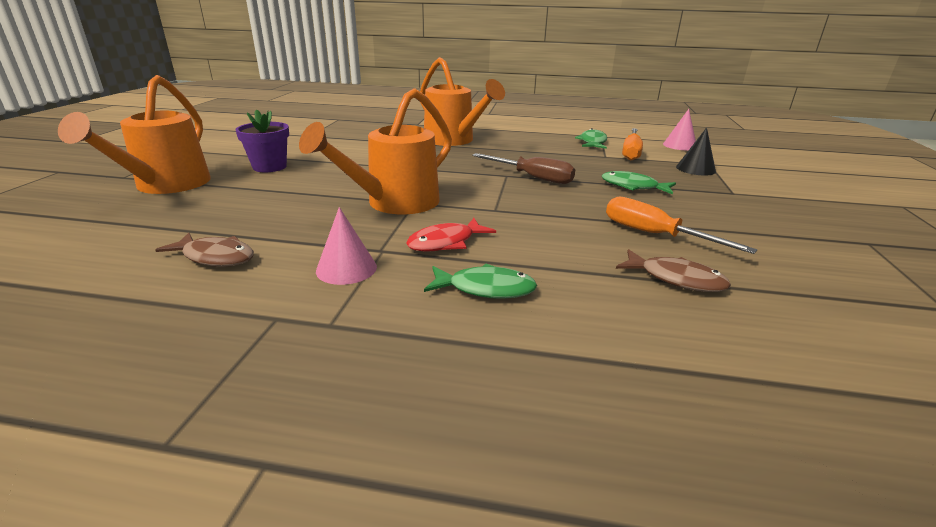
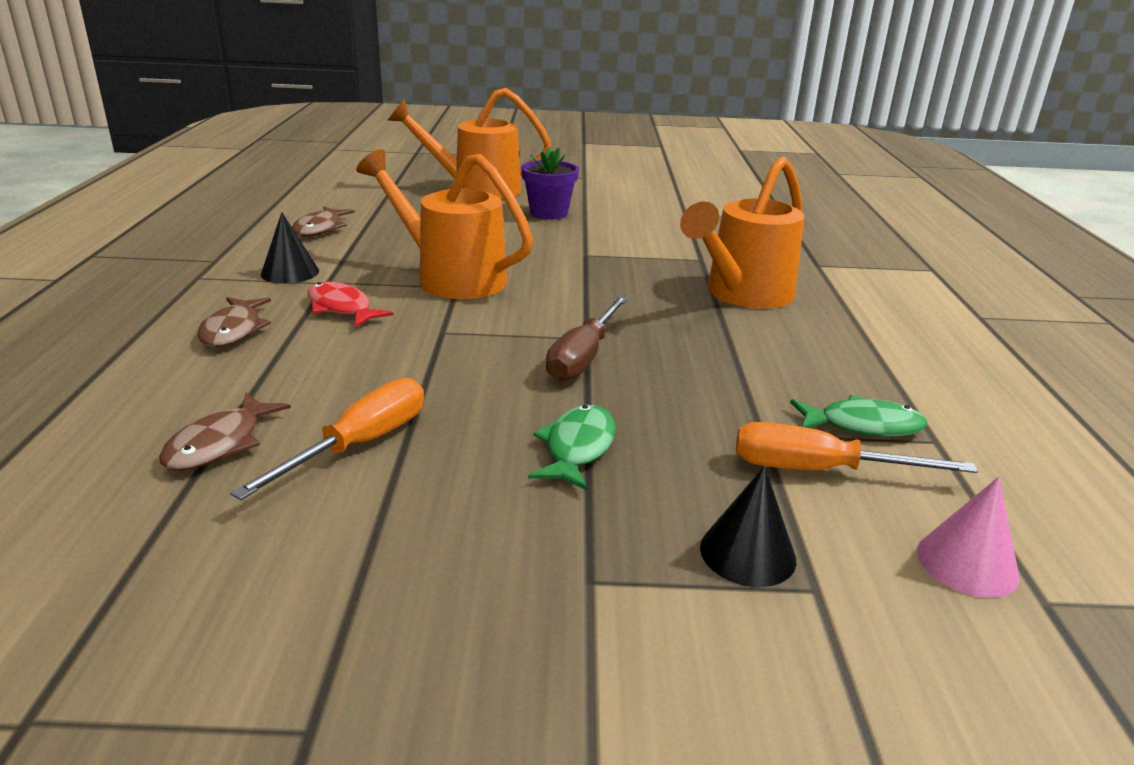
camera: 80 degrees right, 0 degrees up
(346, 268) = (290, 272): pink cone -> black cone
(485, 289) = (233, 330): green fish -> brown fish

